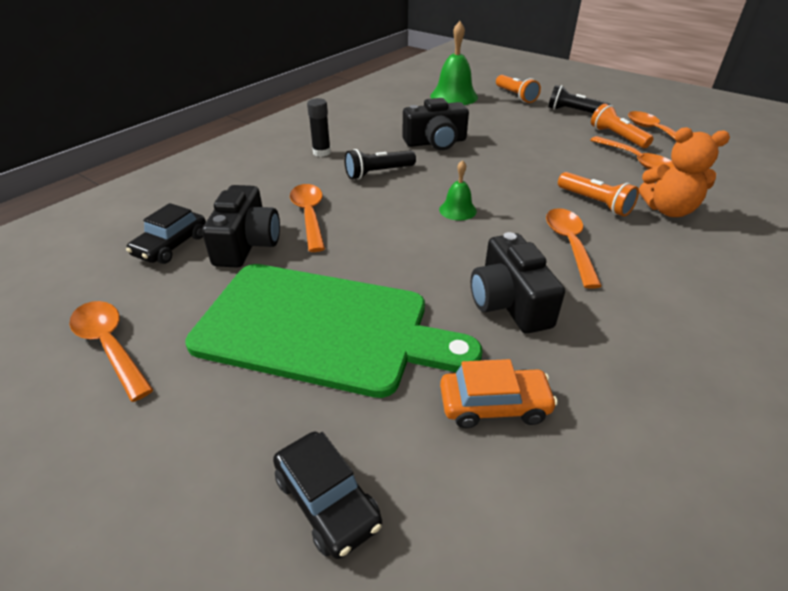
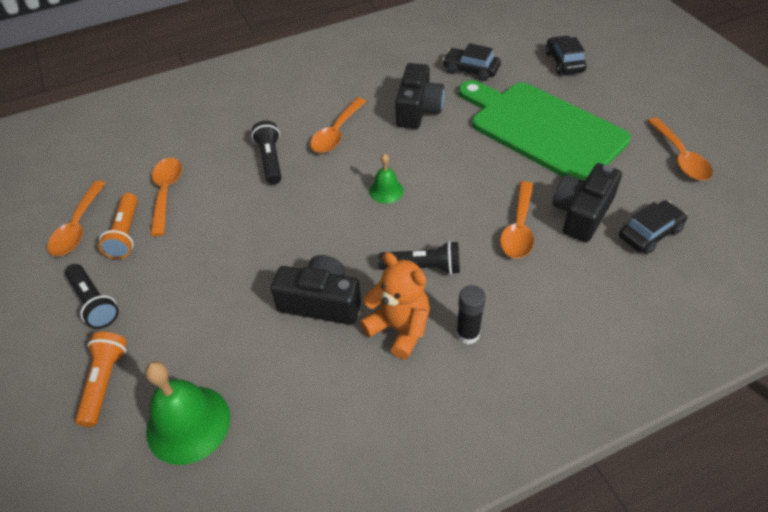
camera: 150 degrees left, 10 degrees up
(494, 405) = (471, 70): orange car -> black car
(595, 203) = (270, 160): orange flashlight -> black flashlight
(668, 210) = (228, 136): orange teddy bear -> orange teddy bear (399, 328)

